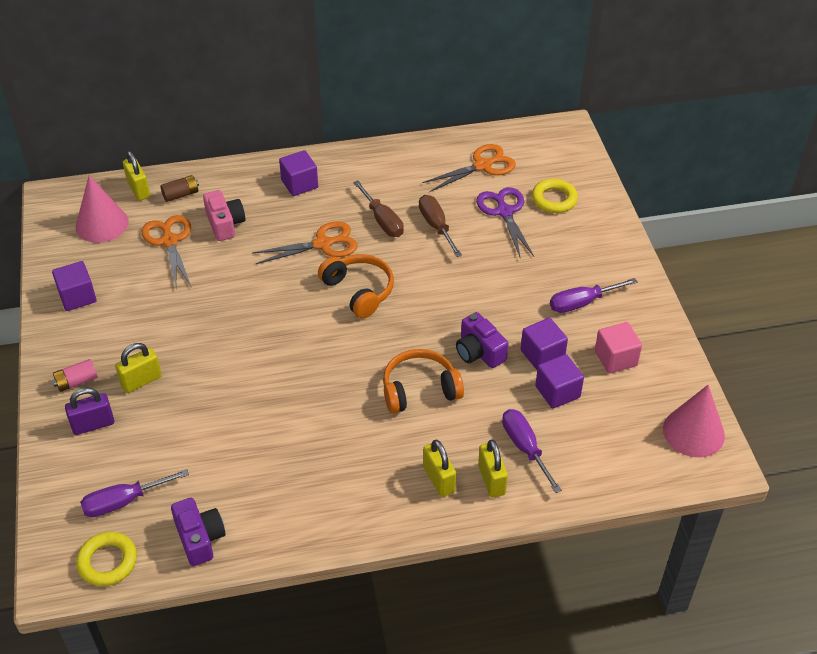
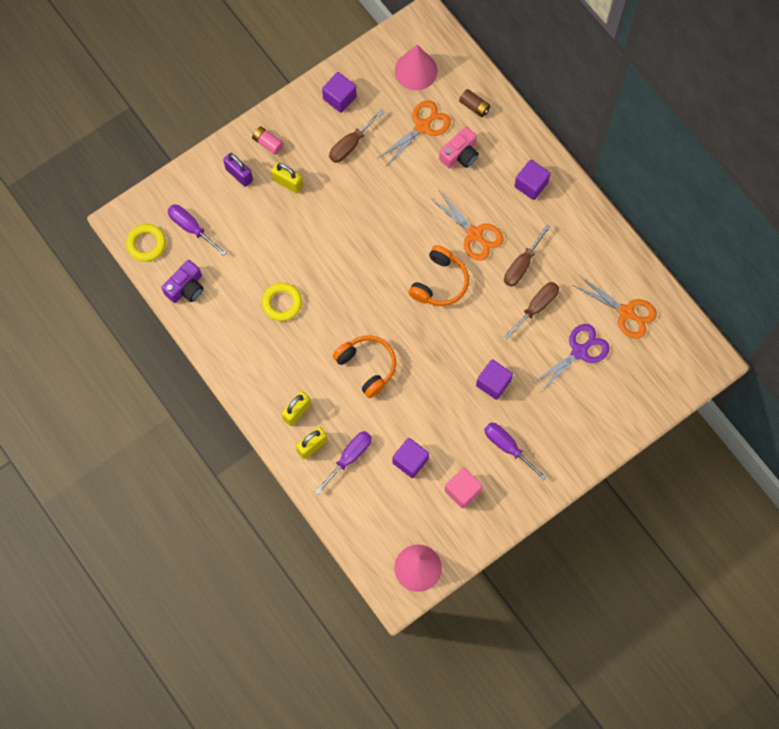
camera: 65 degrees right, 25 degrees up
(139, 190) = (464, 74): yellow padlock -> none
(141, 307) = (351, 144): none -> brown screwdriver
(479, 352) = (422, 392): purple camera -> none
(542, 355) = (440, 437): purple cube -> purple cube (493, 383)
(554, 199) = (614, 384): yellow ring -> yellow ring (282, 303)

